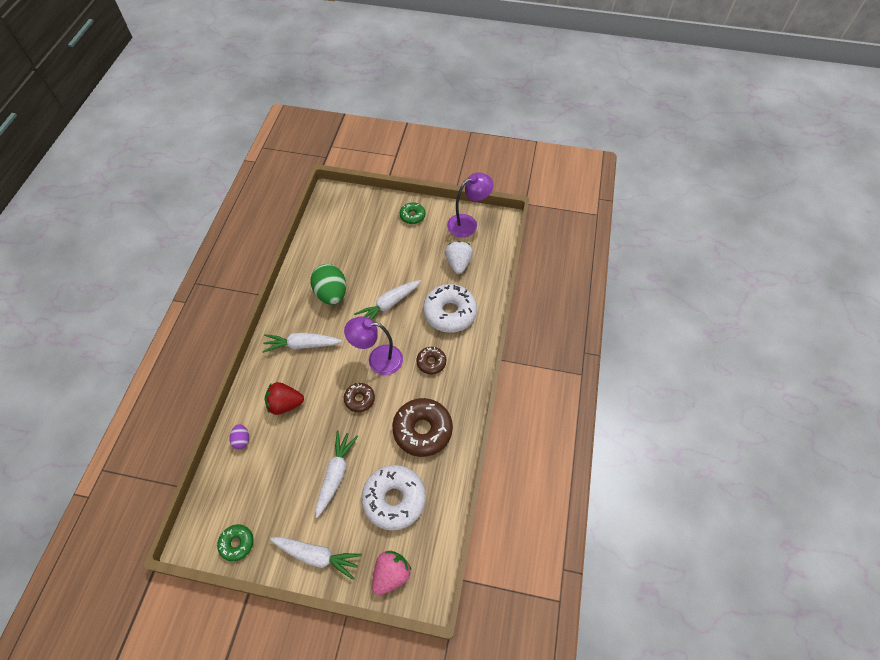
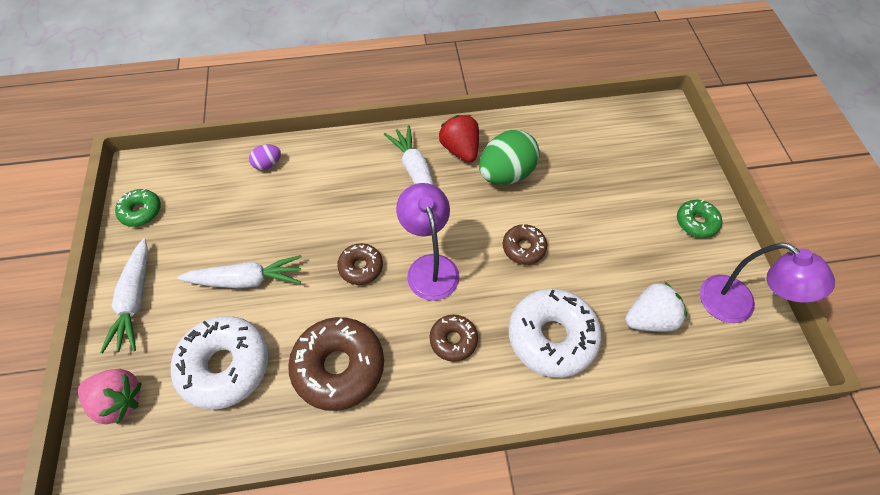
camera: 70 degrees right, 0 degrees up
(285, 404) = (327, 187): red strawberry -> red strawberry (460, 149)
(388, 305) = (523, 248): white carrot -> brown donut

